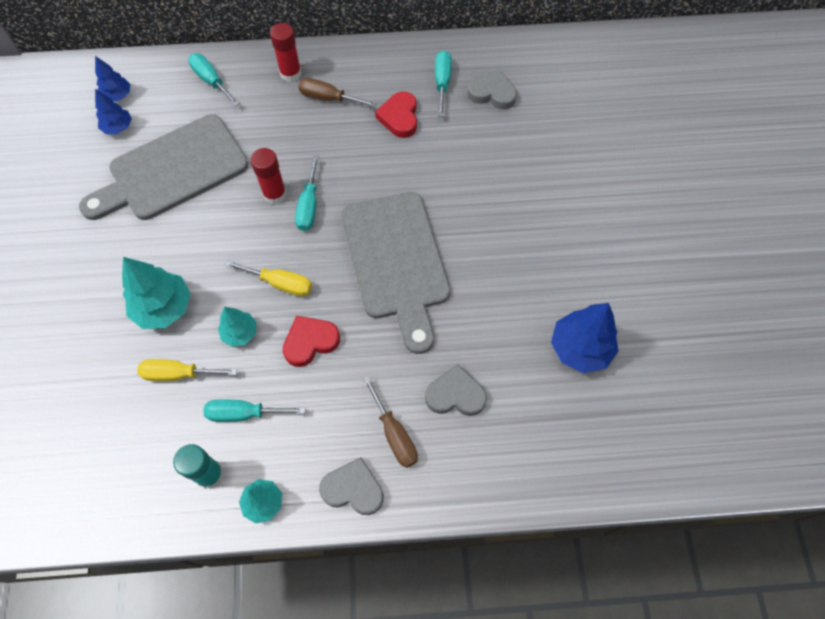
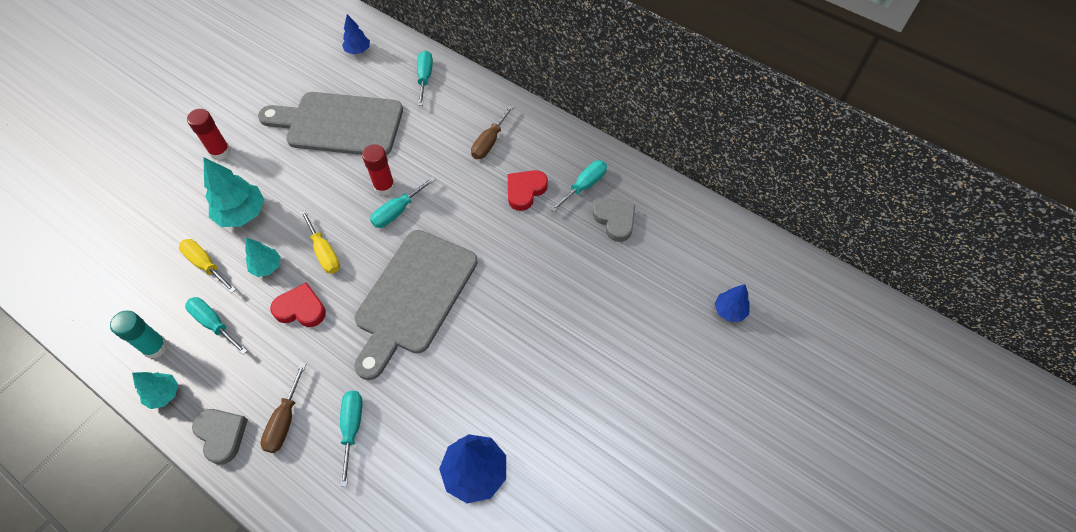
camera: 40 degrees right, 5 degrees down
(118, 127) = (337, 72): blue tree -> blue tree (729, 311)
(290, 73) = (482, 107): red glue stick -> red glue stick (220, 152)
(328, 98) = (489, 142): brown screwdriver -> brown screwdriver turned 120 degrees counterclockwise
(455, 395) = (352, 428): grey heart -> turquoise screwdriver

